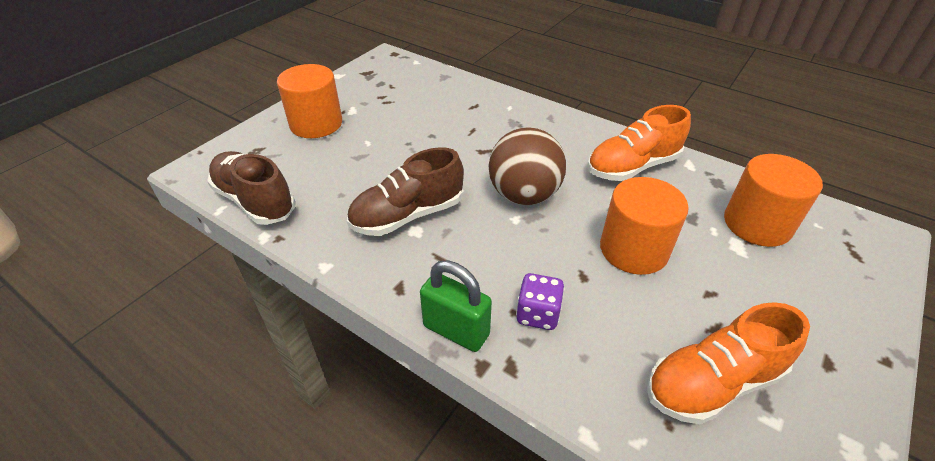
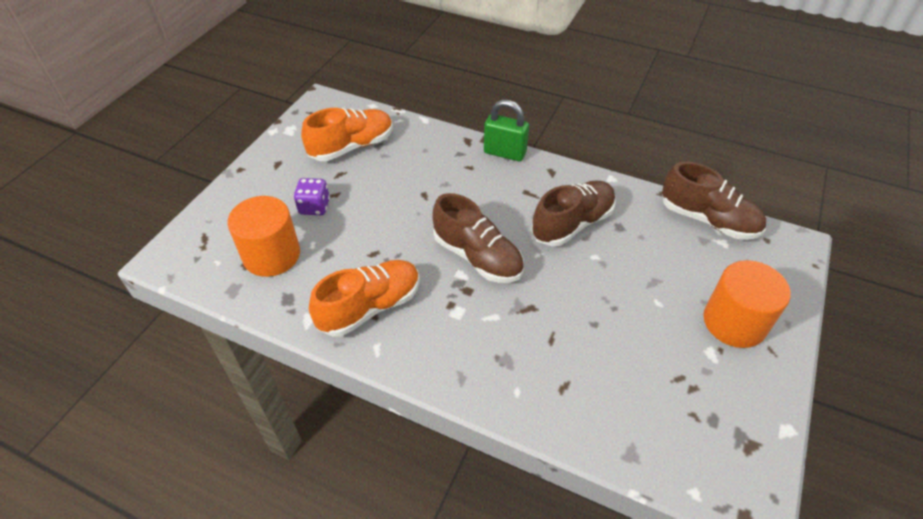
camera: 170 degrees right, 5 degrees up
(524, 195) = (477, 257): brown ball -> brown shoe
(538, 314) = (454, 167): purple dice -> purple dice (314, 207)
(633, 249) = (384, 219): orange cylinder -> none

